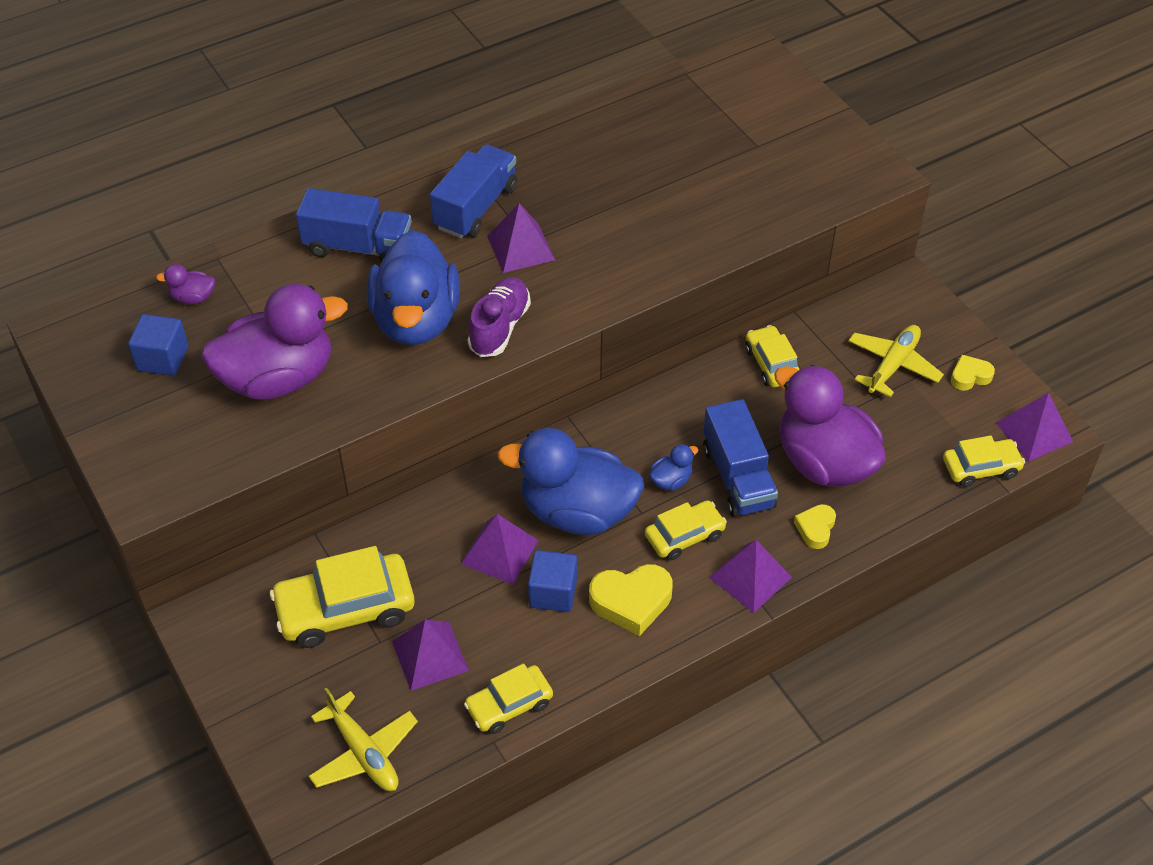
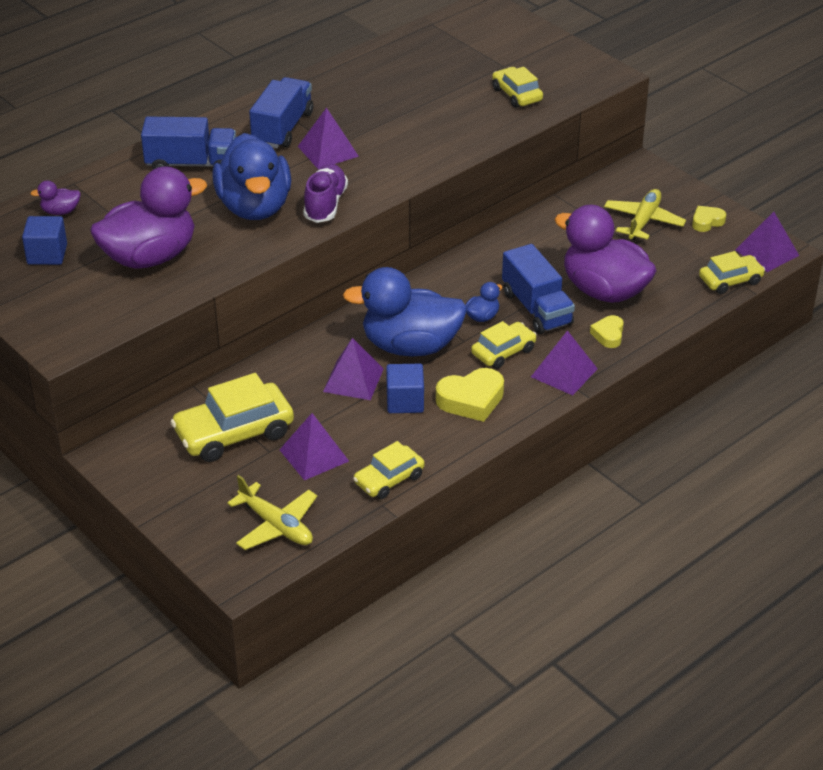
camera: 10 degrees left, 10 degrees down
(772, 364) = (545, 231): yellow car -> yellow car (517, 94)

